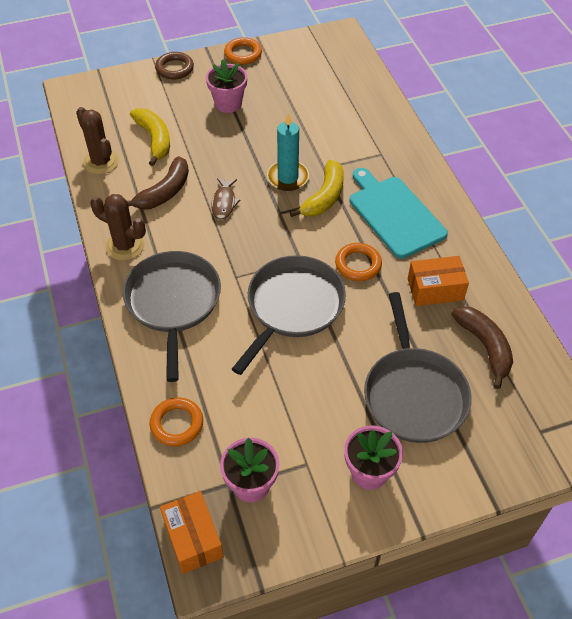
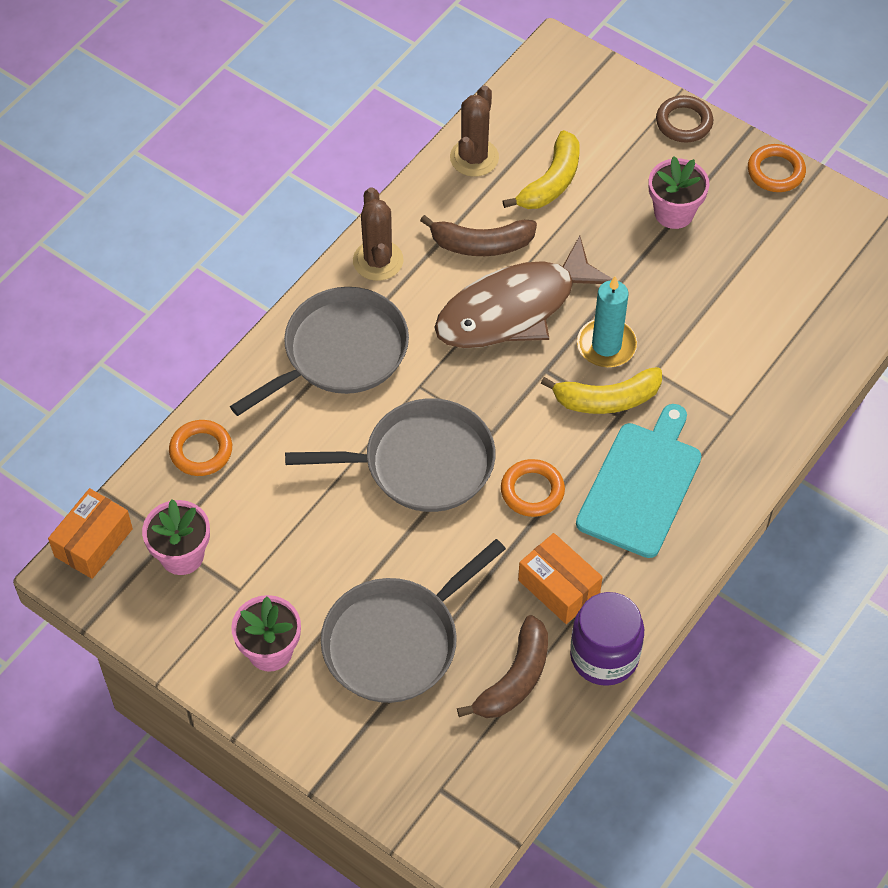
camera: 55 degrees right, 5 degrees up
(224, 203) = (514, 309): brown fish -> brown fish, size x2.45
(498, 294) = (604, 656): none -> purple jar

